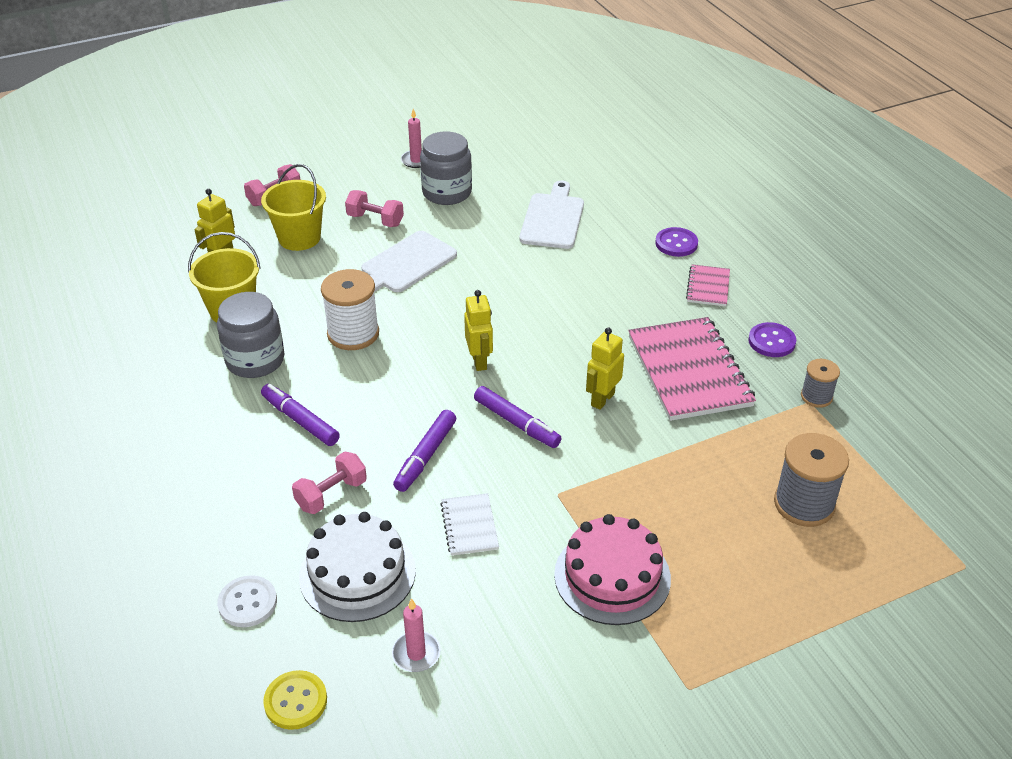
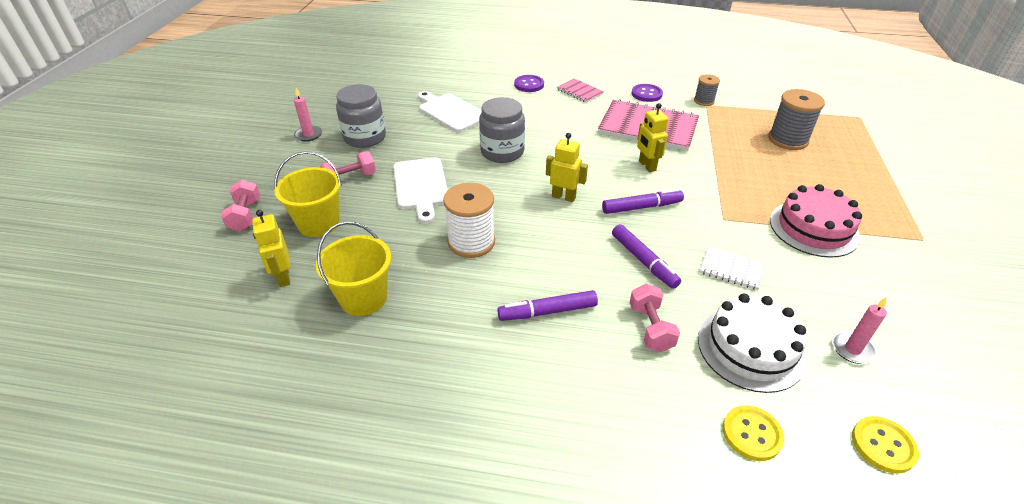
camera: 55 degrees left, 0 degrees up
(247, 603) = (752, 434): white button -> yellow button
(255, 360) = (445, 309): grey jar -> grey jar (502, 152)

